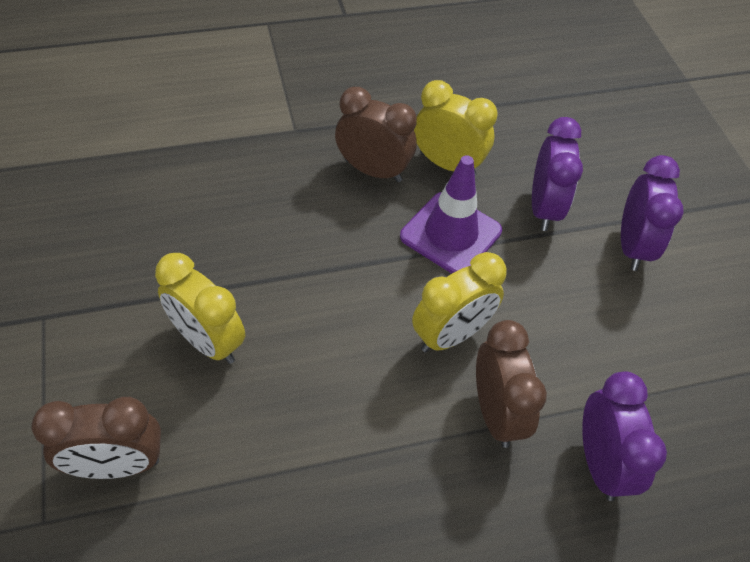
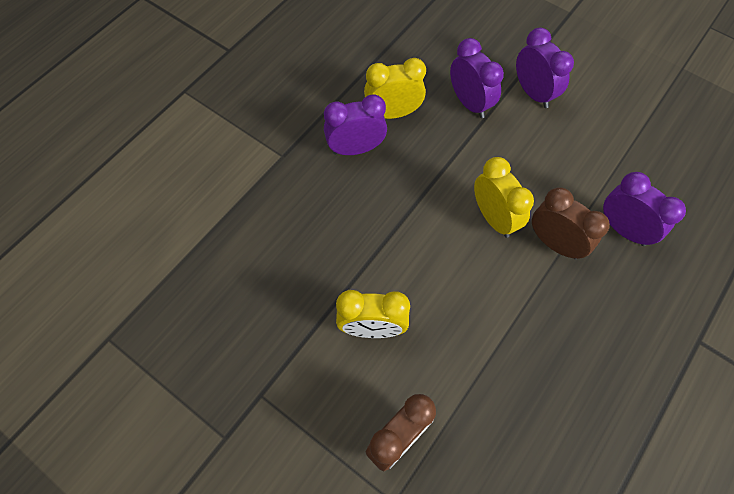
camera: 35 degrees left, 10 degrees up
(373, 170) = (356, 149): brown clock -> purple clock
(450, 234) = (437, 157): purple traffic cone -> none
(450, 335) = (493, 218): yellow clock -> yellow clock turned 45 degrees counterclockwise

